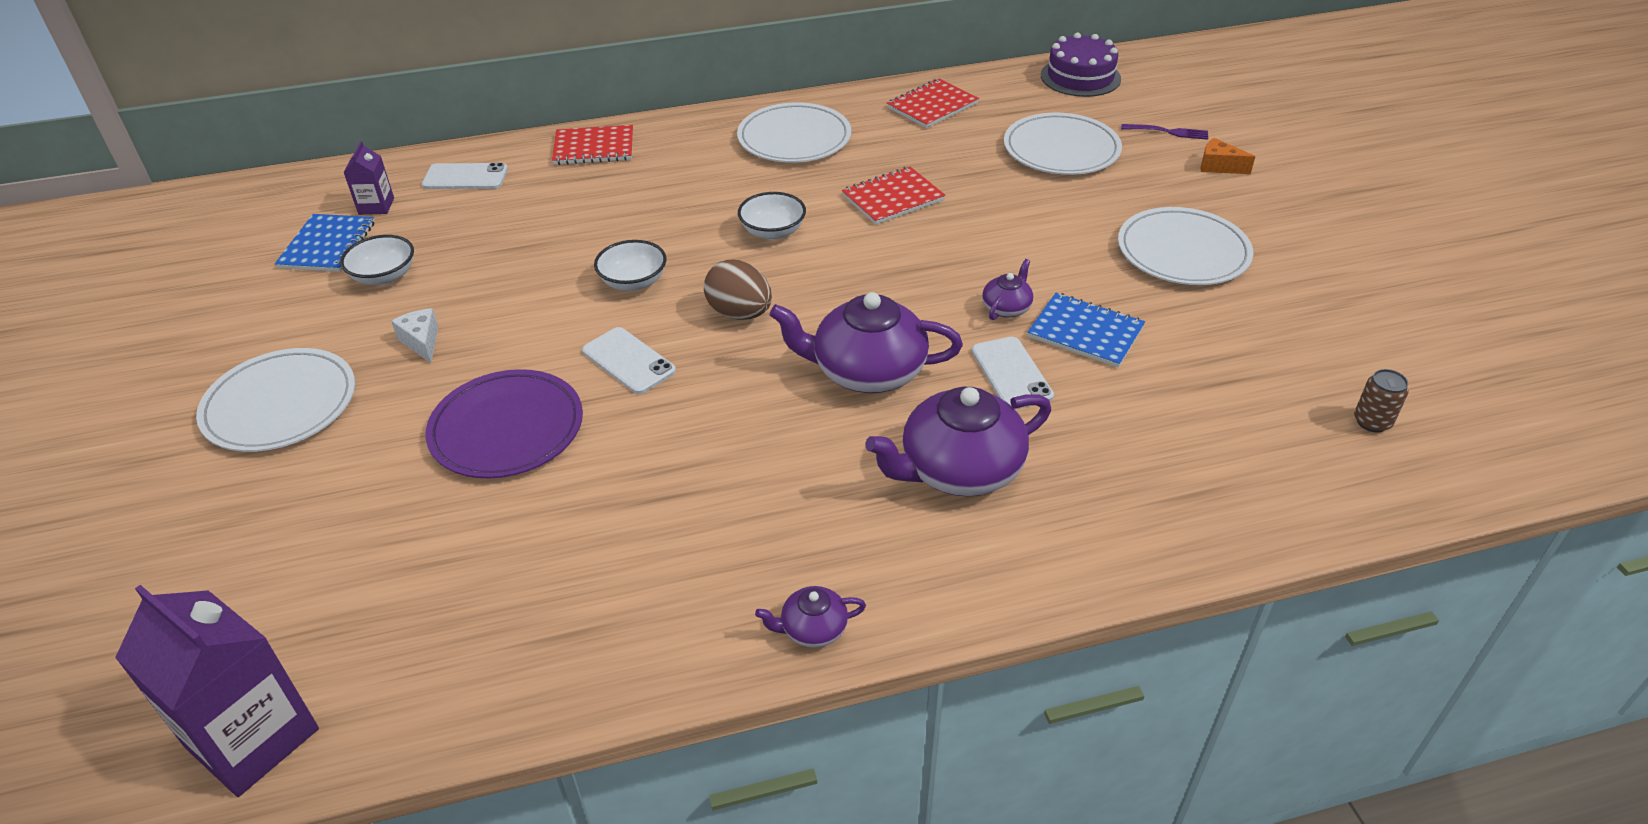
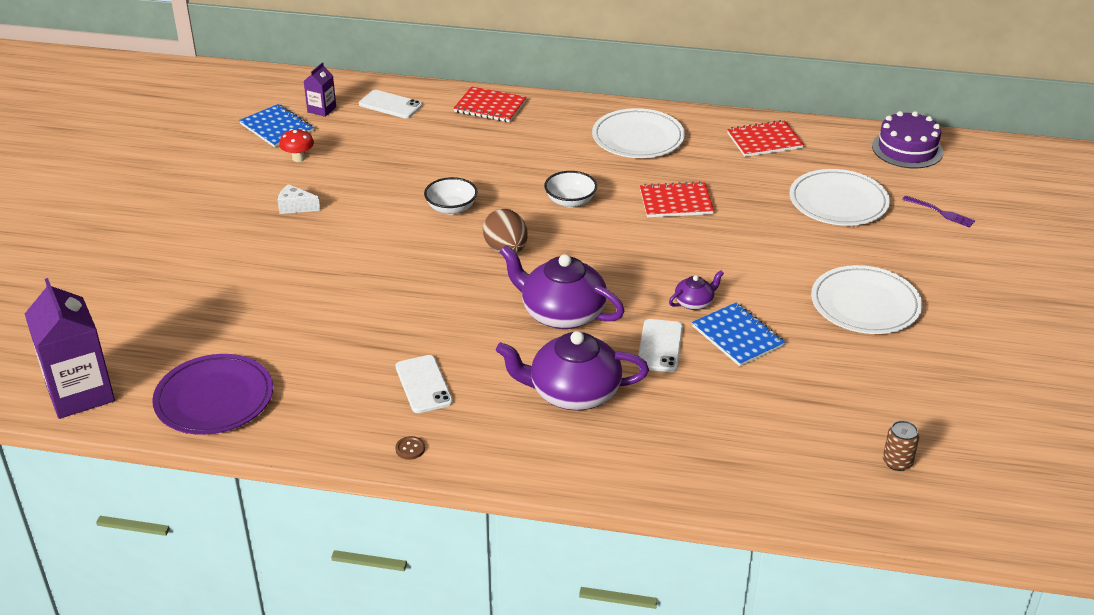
camera: 25 degrees right, 5 degrees down
(280, 405) = (192, 220): white plate -> none
(327, 245) = (276, 128): blue notebook -> blue notebook turned 75 degrees counterclockwise
(384, 276) = (298, 158): white bowl -> red mushroom
(422, 342) = (295, 207): white cheese -> white cheese turned 75 degrees counterclockwise
(507, 429) = (311, 276): purple plate -> purple plate (214, 399)
(628, 361) = (412, 258): white phone -> white phone (423, 384)
(812, 629) = (410, 449): purple teapot -> brown button
(1218, 166) = (957, 250): orange cheese -> none

